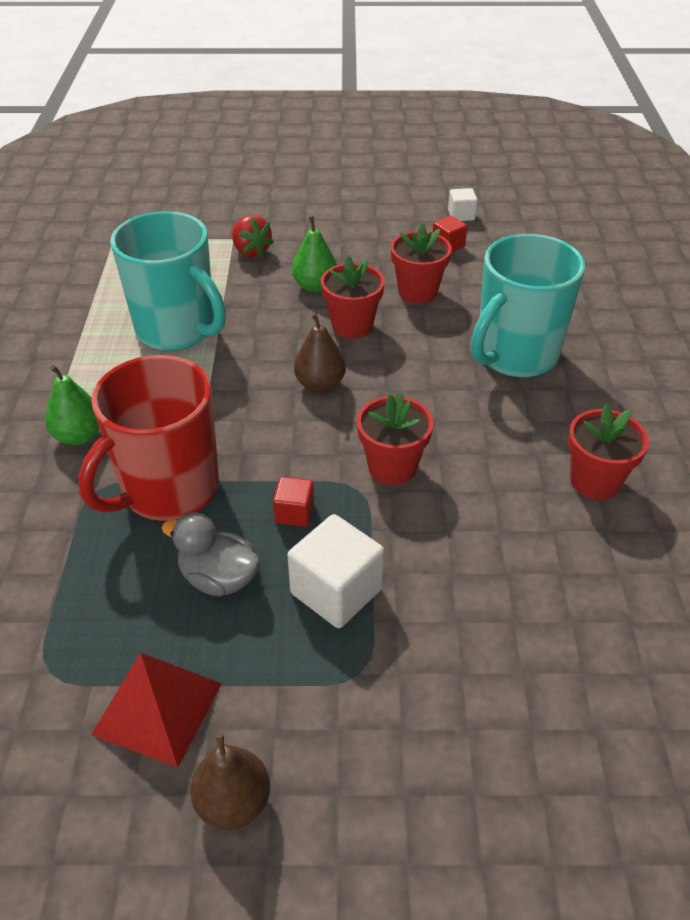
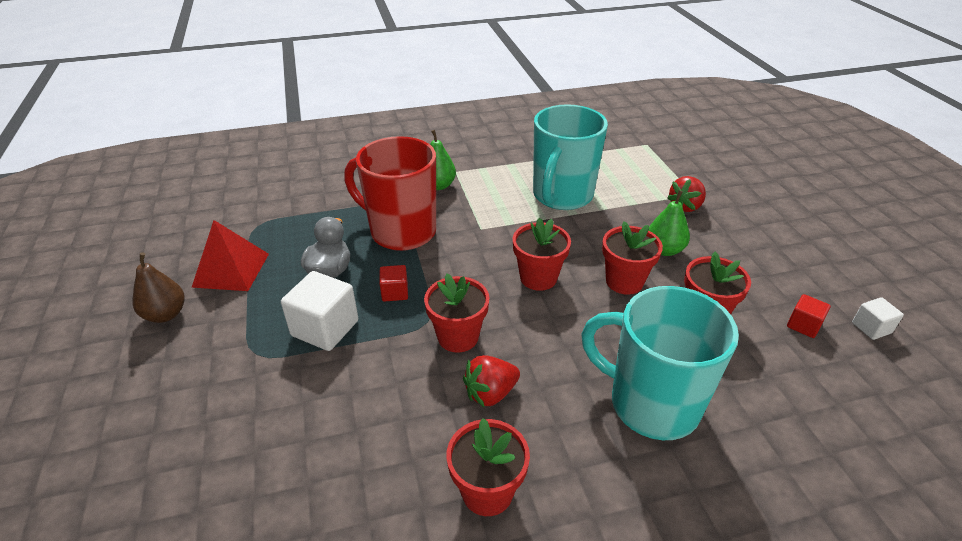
camera: 75 degrees right, 5 degrees down
(320, 384) = (538, 278): brown pear -> red flower pot
(480, 456) = (490, 393): none -> red strawberry

